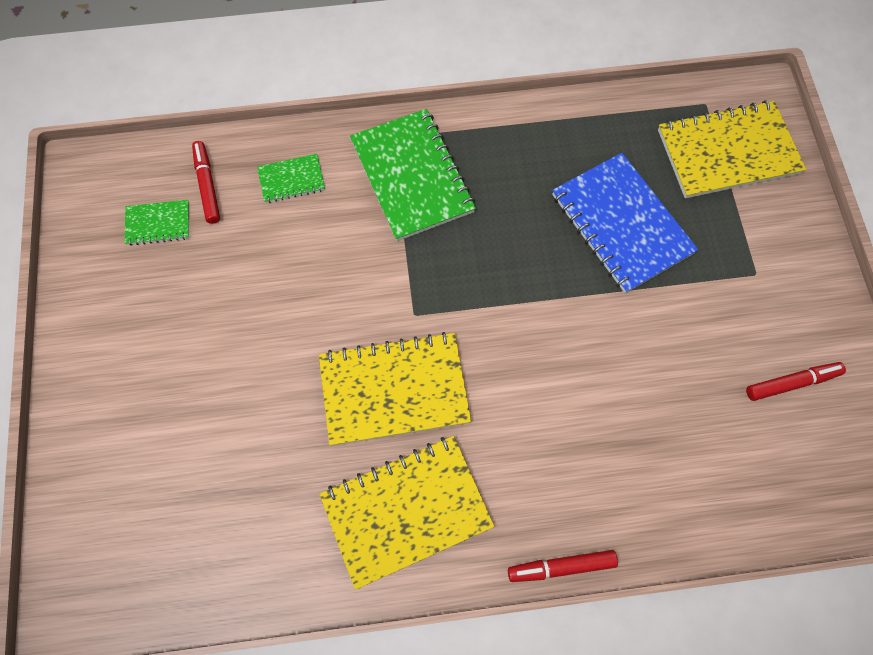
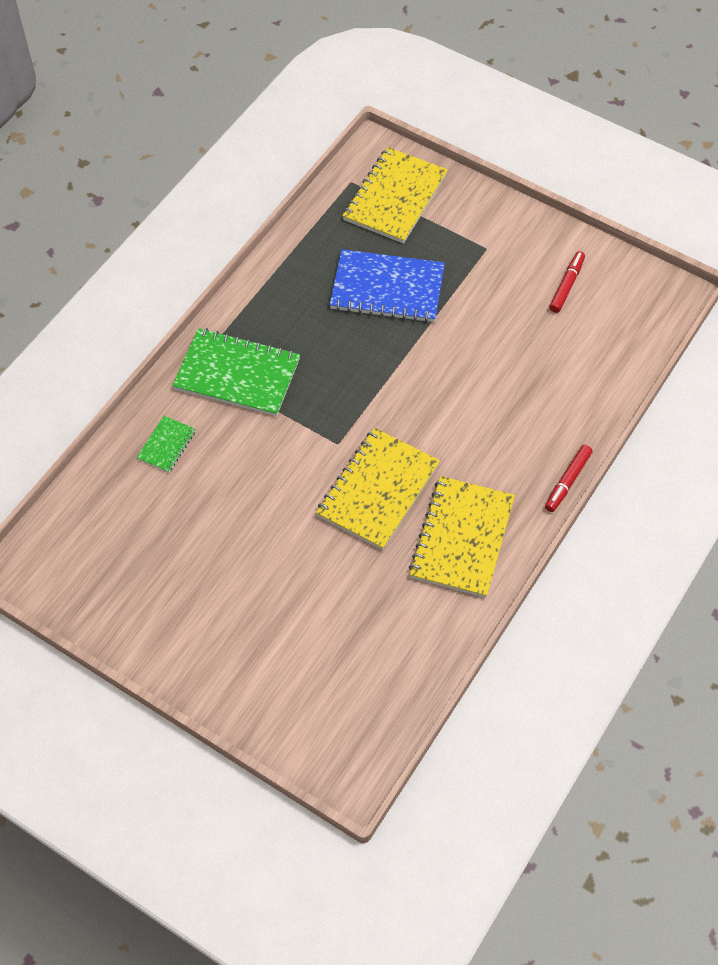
camera: 50 degrees left, 10 degrees down
(158, 223) = (117, 548): green notebook -> none
(207, 185) = (118, 499): red marker -> none

